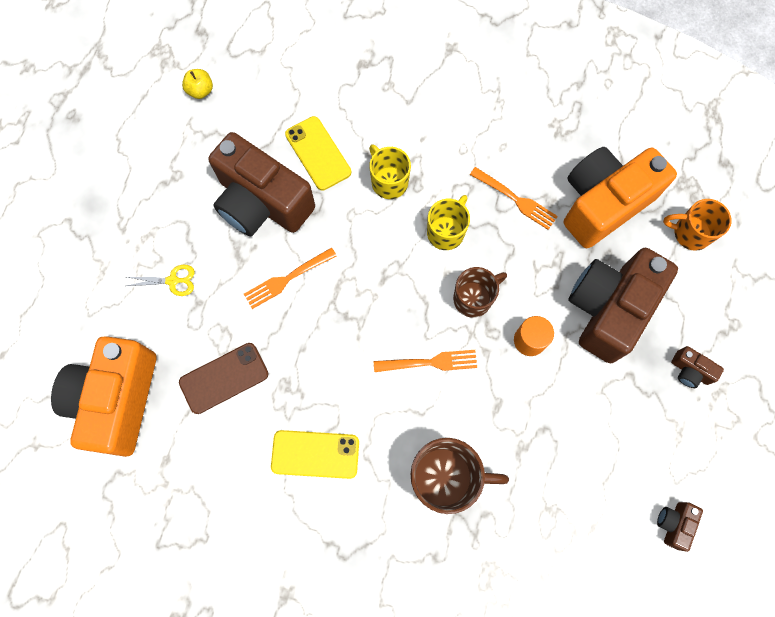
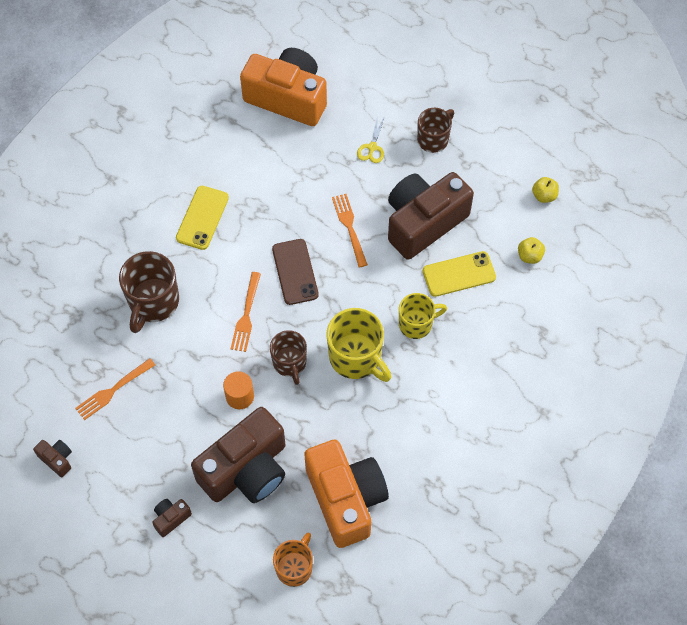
camera: 105 degrees right, 10 degrees down
(148, 216) = (433, 139): none -> brown mug
(224, 378) = (281, 168): brown phone -> brown phone (295, 272)
(278, 91) = (529, 256): none -> yellow apple
(446, 232) = (356, 357): yellow mug -> yellow mug, size x1.53
(516, 199) = (371, 424): orange fork -> orange fork (113, 390)
(608, 309) = (246, 469): brown camera -> brown camera turned 90 degrees clockwise

